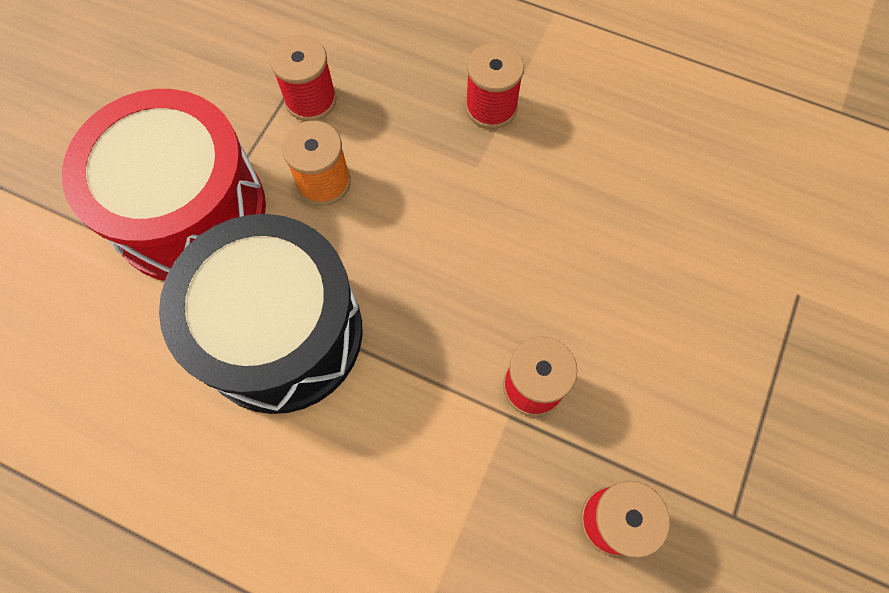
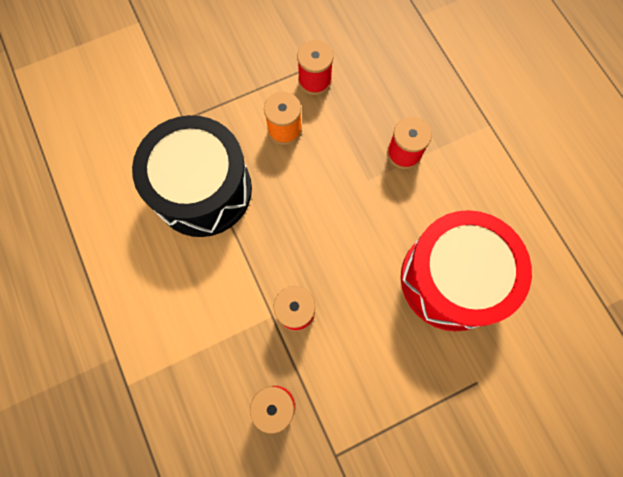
camera: 40 degrees right, 5 degrees up
(189, 211) = (210, 96): red drum -> red drum (451, 279)

